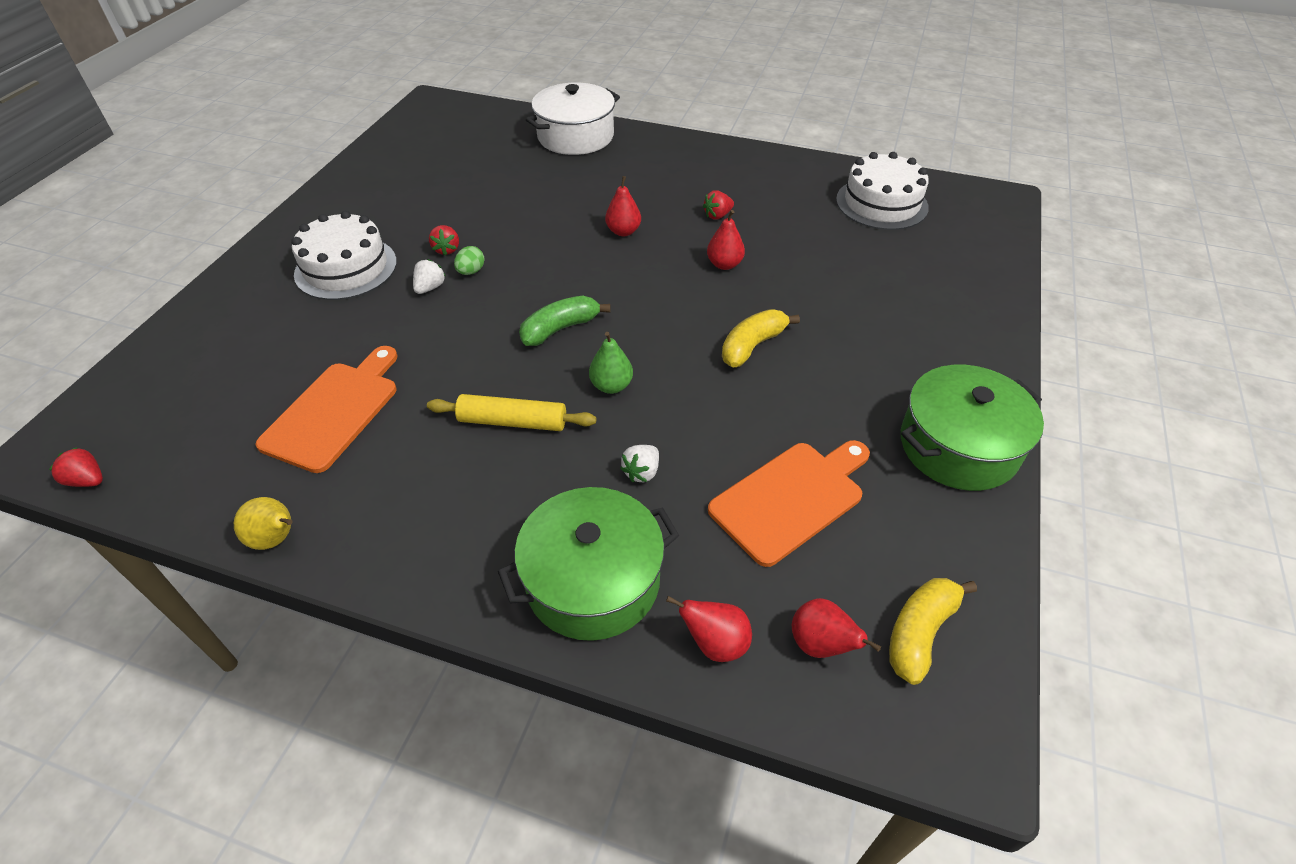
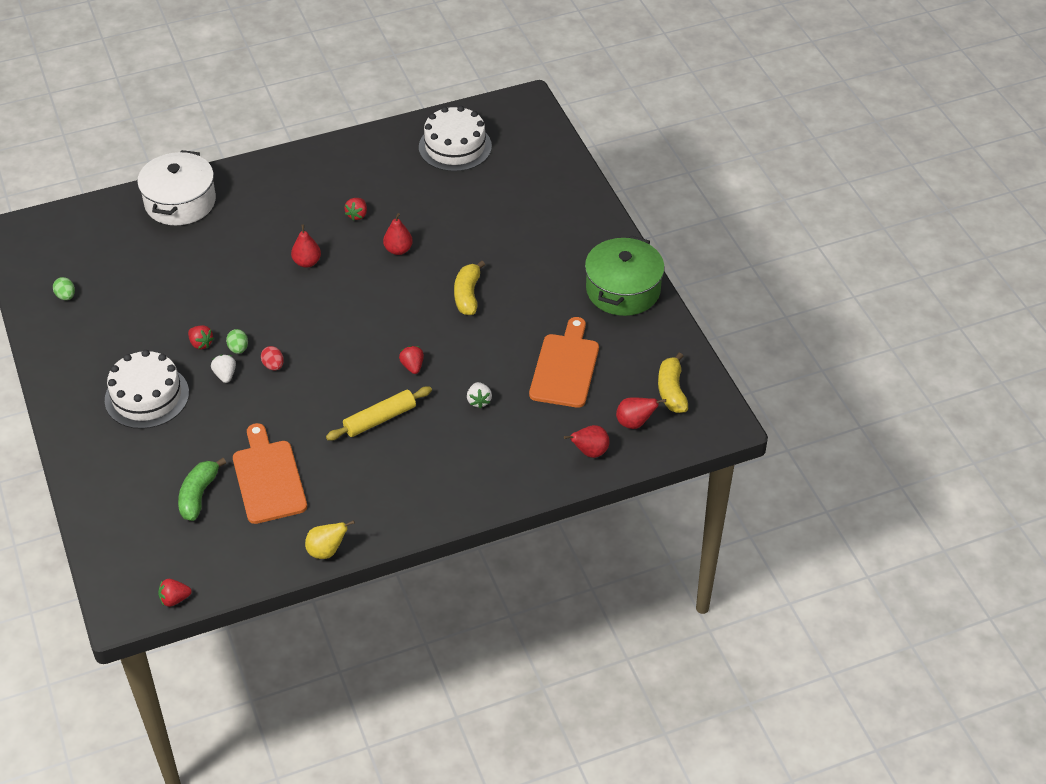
camera: 40 degrees left, 0 degrees up
(400, 160) = (66, 296): none -> green egg
(481, 304) = (273, 366): none -> red egg
(560, 329) = (343, 351): green banana -> green banana (199, 495)
(593, 580) = (509, 464): green pot -> none
(611, 386) = (412, 366): green pear -> red strawberry

